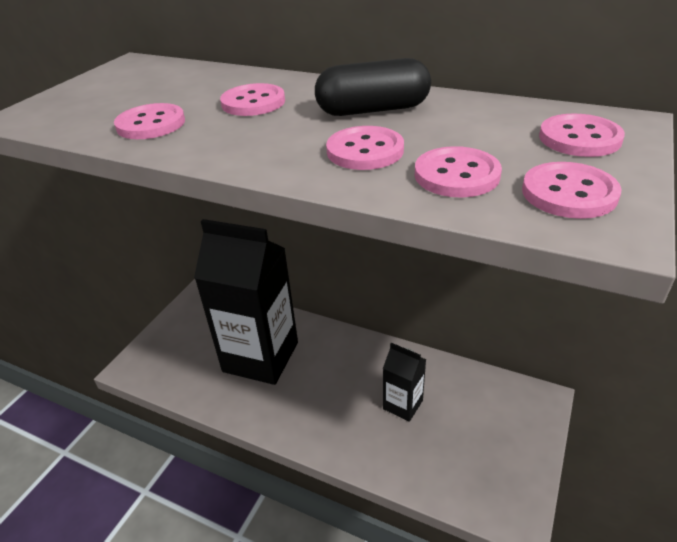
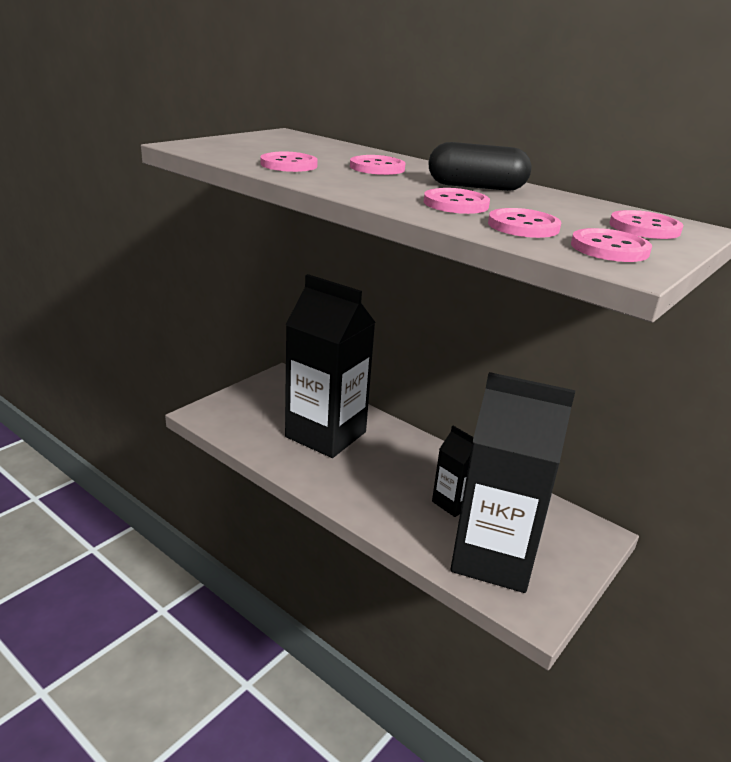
camera: 10 degrees right, 10 degrees down
(458, 460) = (493, 557): none -> black carton

